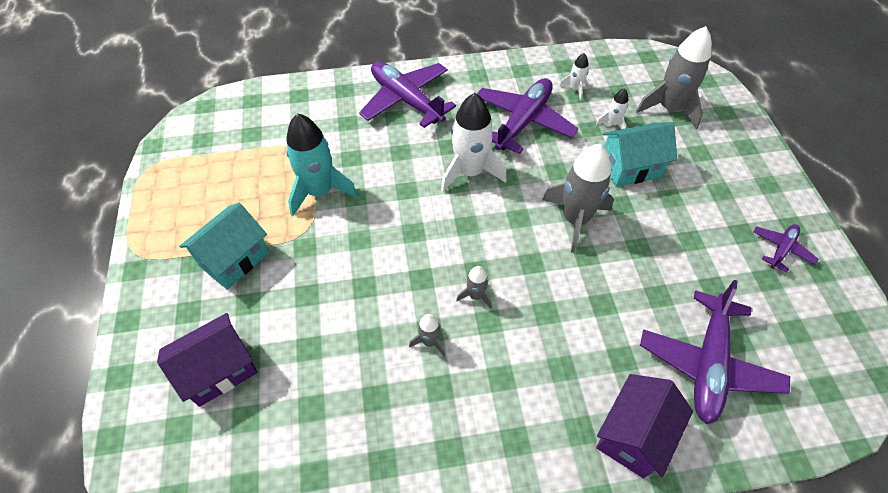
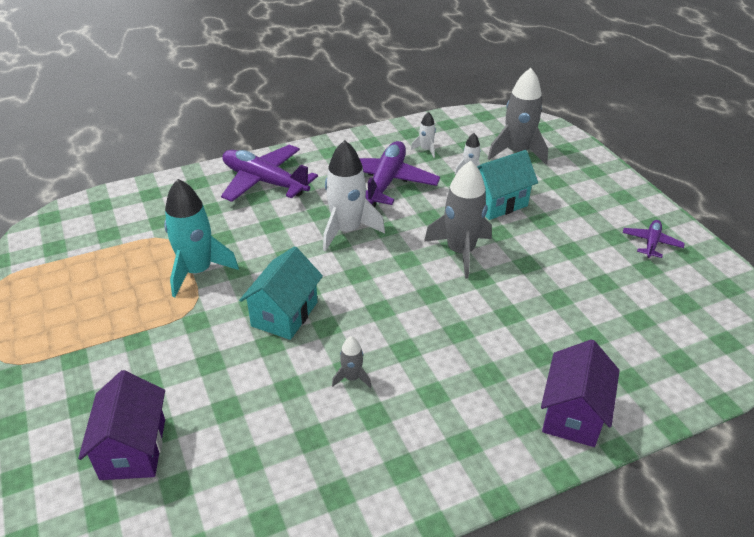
camera: 15 degrees left, 15 degrees down
(219, 370) = (133, 449): purple house -> purple house turned 45 degrees counterclockwise
(234, 259) = (121, 346): turquoise house -> turquoise house (284, 314)
(475, 296) = (385, 330): grey rocket -> none
(708, 363) = (620, 343): purple plane -> none

